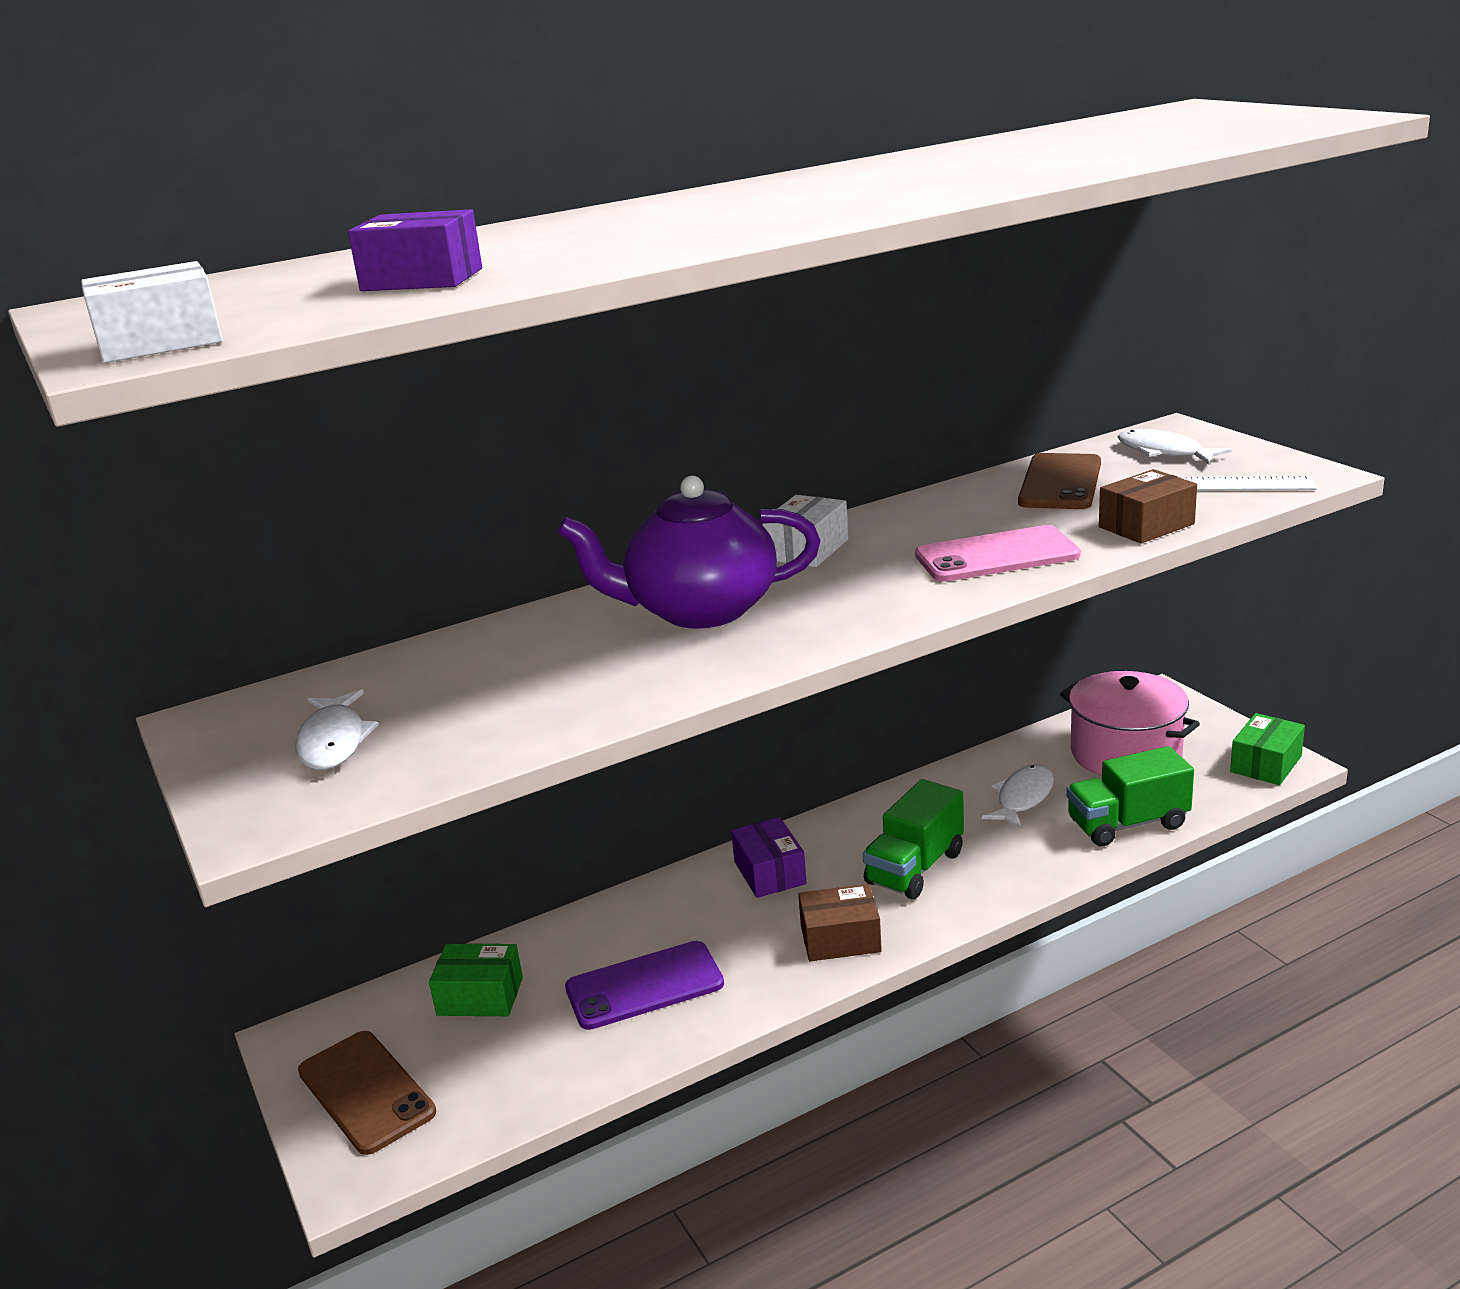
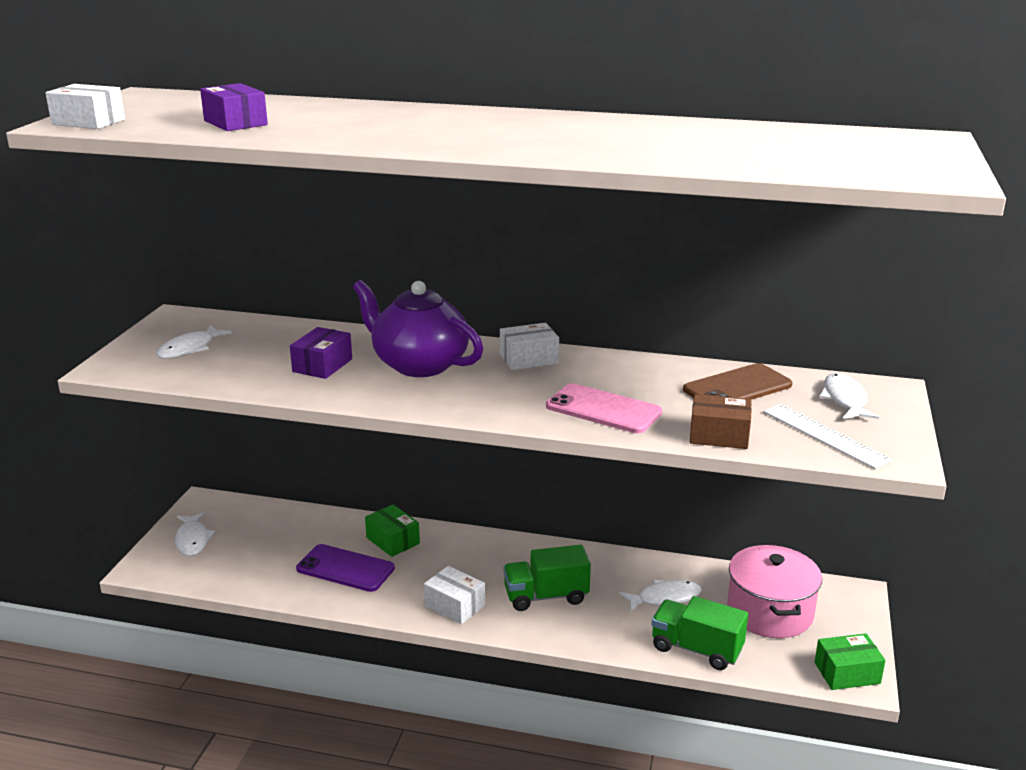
camera: 40 degrees right, 0 degrees up
(366, 1092) = (192, 540): brown phone -> white fish
(480, 996) = (283, 529): green box -> green box (393, 541)
(769, 873) = (478, 553): purple box -> purple box (322, 365)
(840, 939) = (455, 605): brown box -> white box

